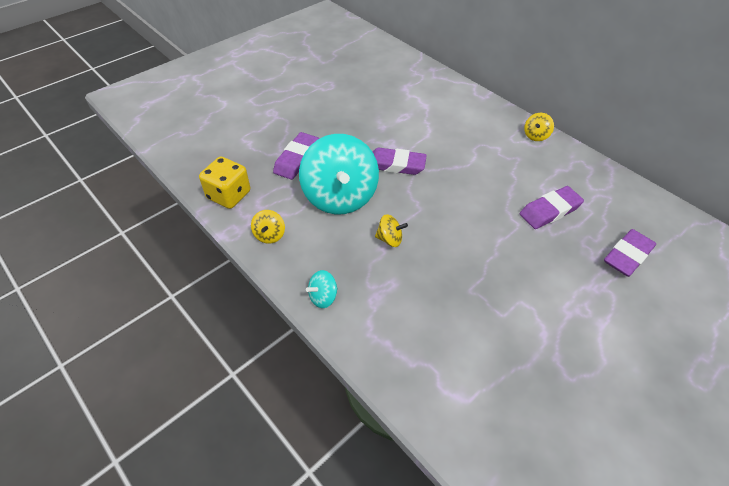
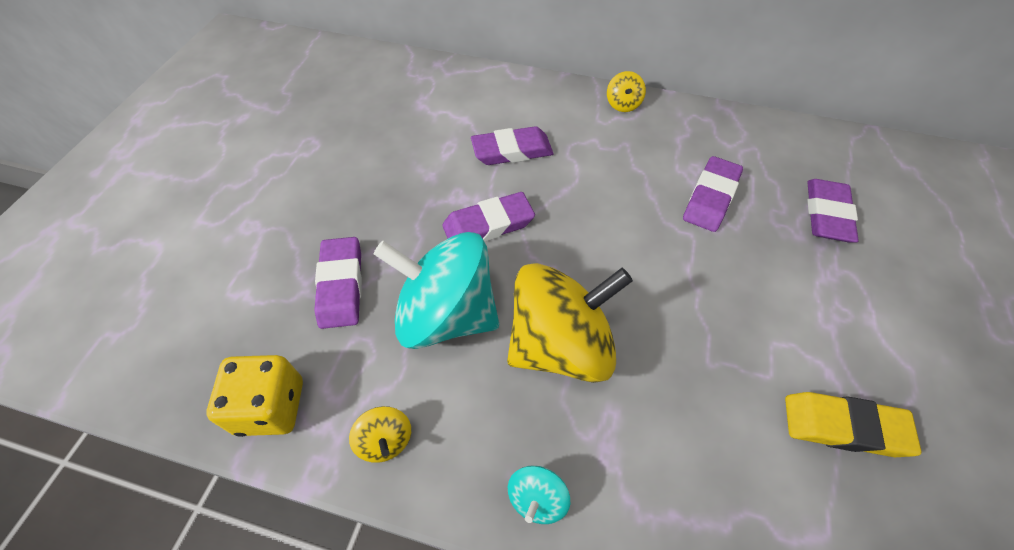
camera: 30 degrees left, 5 degrees up
(339, 196) = (446, 315): turquoise spinning top -> turquoise spinning top turned 150 degrees clockwise
(389, 239) = (560, 345): yellow spinning top -> yellow spinning top, size x2.43
(440, 133) = (512, 151): none -> purple eraser
(527, 362) = (844, 427): none -> yellow eraser

